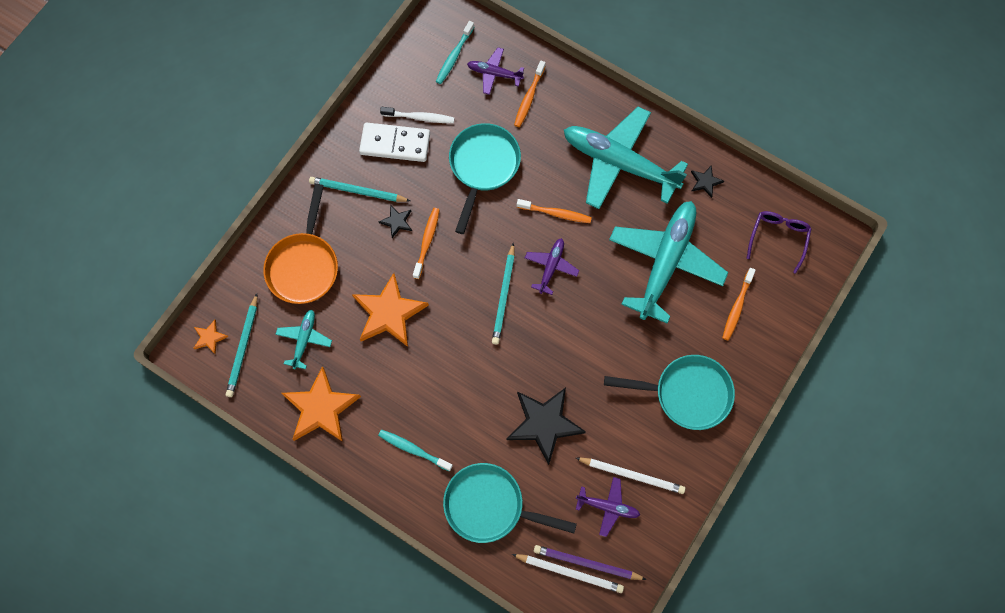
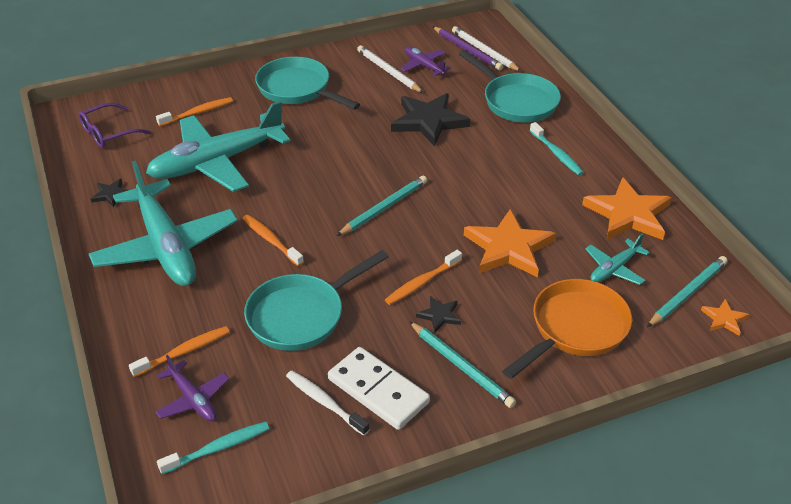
camera: 145 degrees left, 30 degrees down
(551, 267) = (319, 206): purple plane -> none

